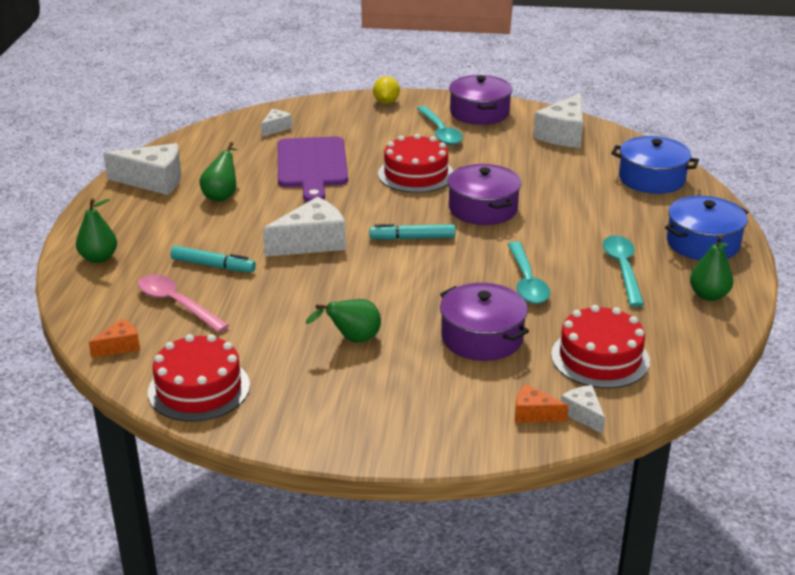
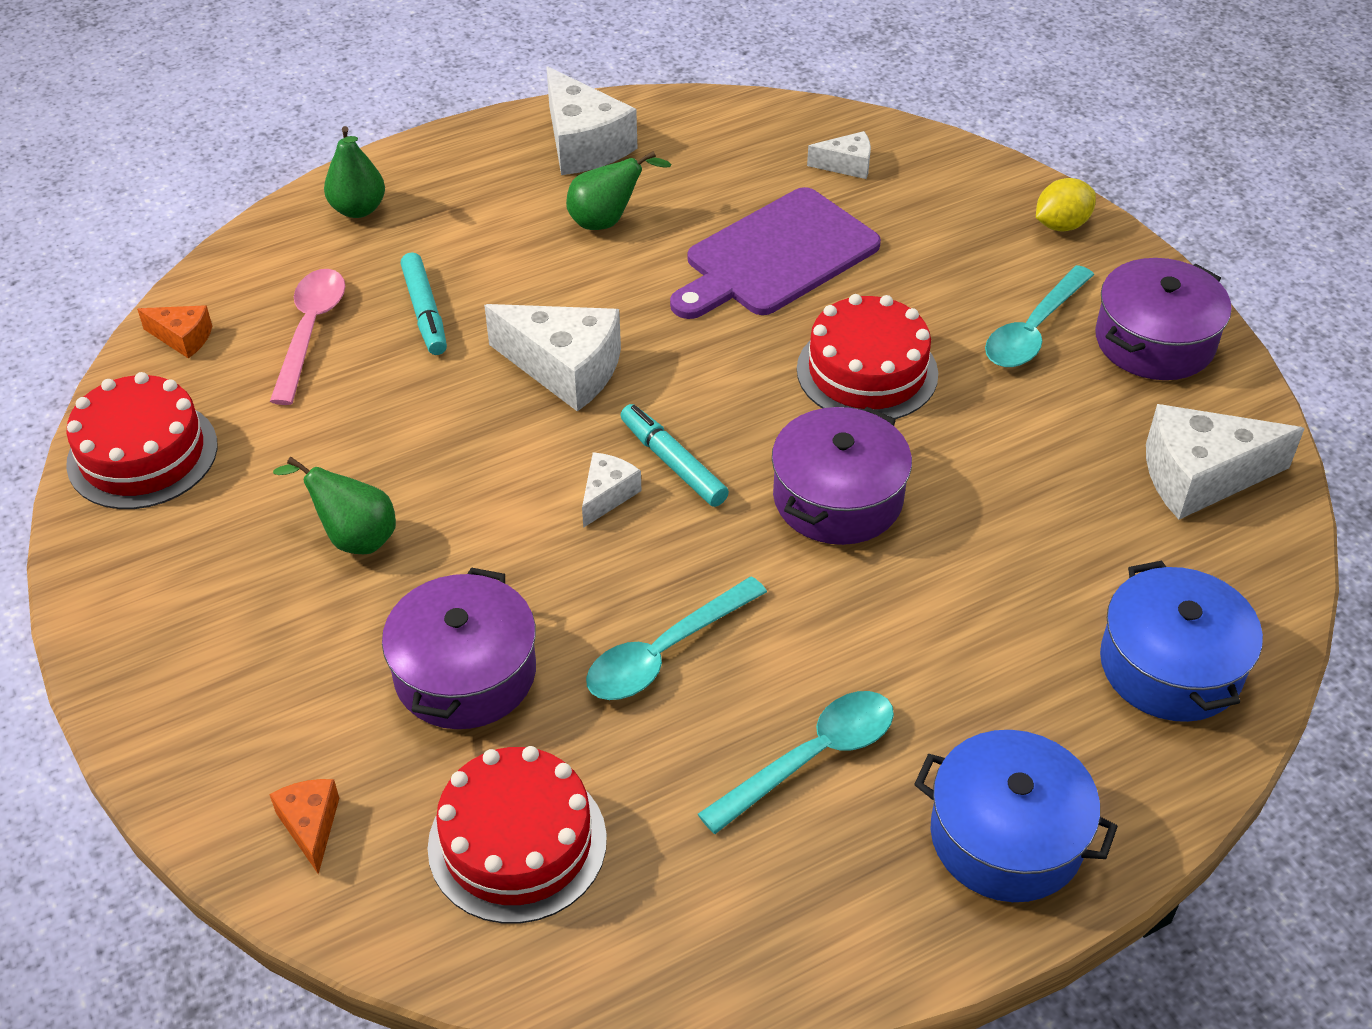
camera: 55 degrees right, 15 degrees up
(583, 414) = (348, 887): white cheese -> white cheese (607, 495)
(708, 295) = (830, 916): green pear -> none

